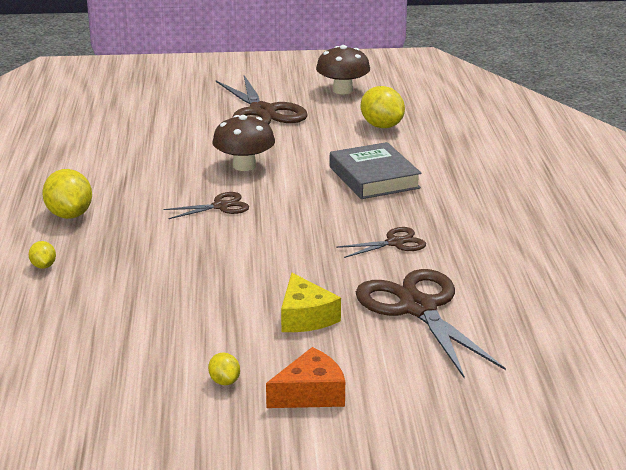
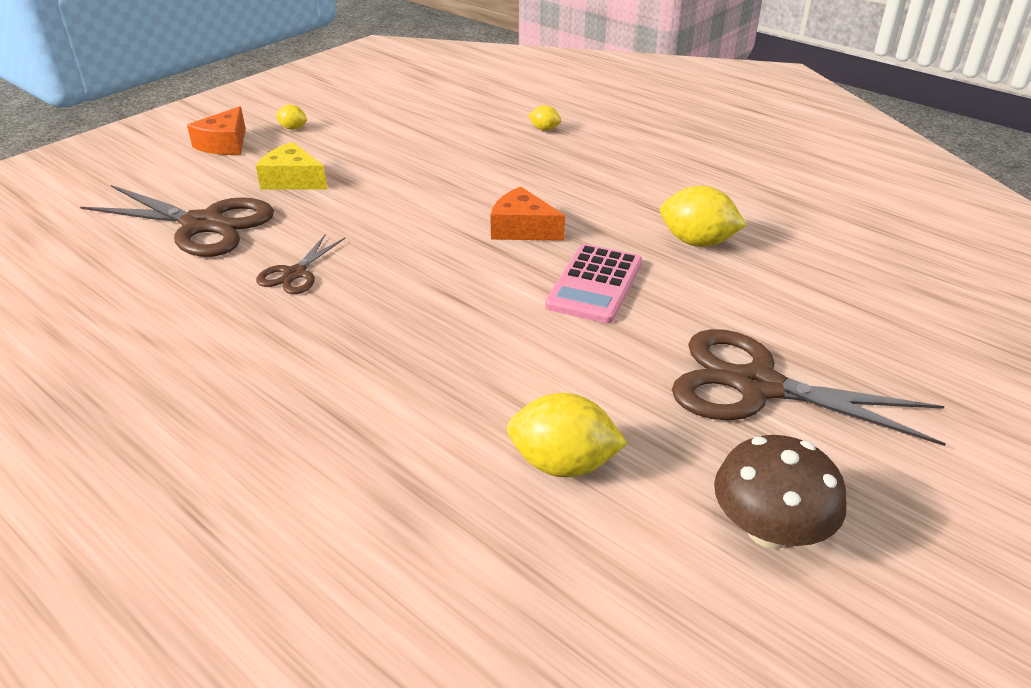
camera: 135 degrees right, 10 degrees up
(69, 215) = (619, 164): yellow lemon -> yellow lemon (697, 242)
(220, 206) = (522, 229): brown scissors -> orange cheese
(244, 166) = (595, 284): brown mushroom -> pink calculator
(374, 177) = (430, 348): grey book -> none

